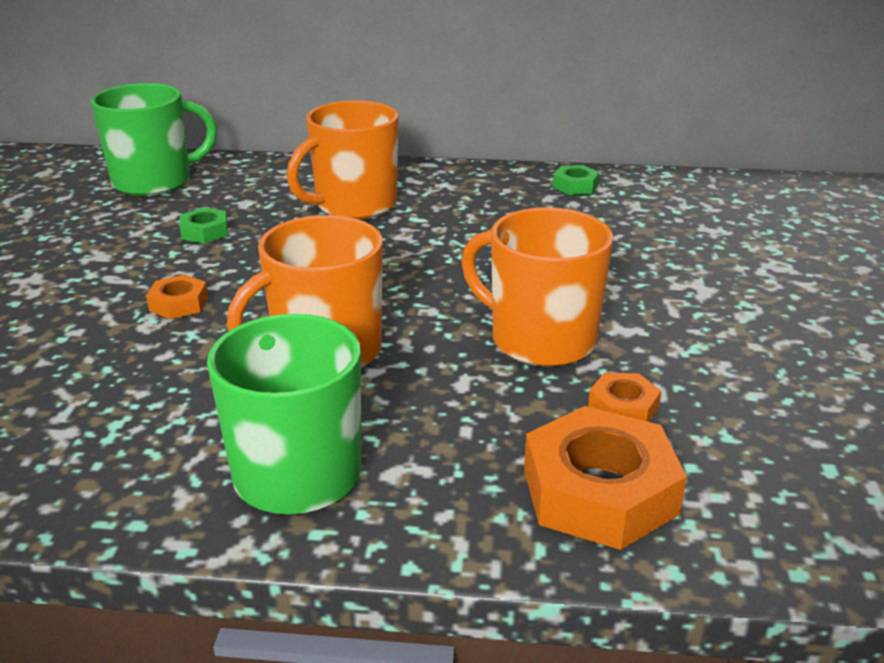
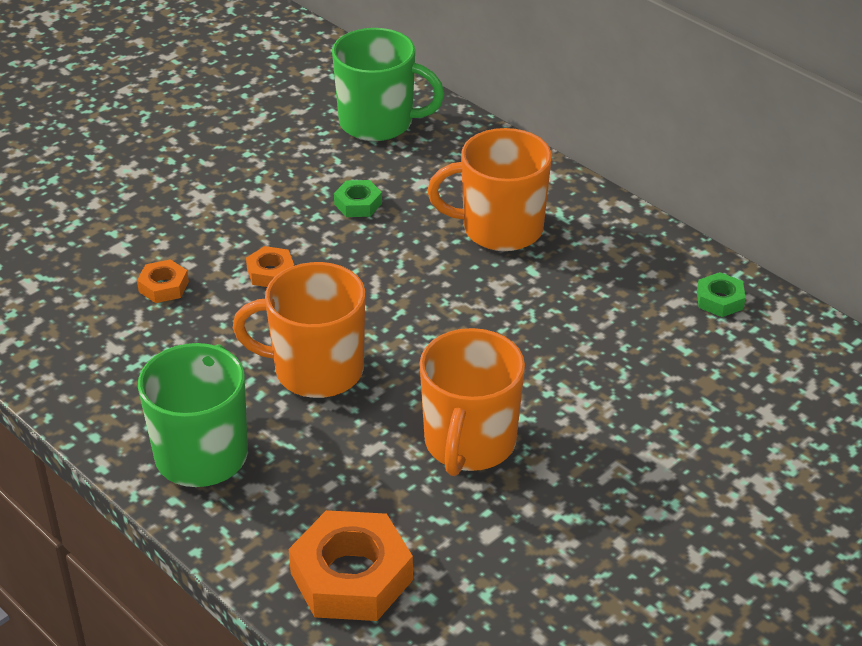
camera: 40 degrees right, 10 degrees up
(540, 339) = (469, 443): orange mug -> orange mug turned 150 degrees counterclockwise
(623, 407) = (448, 531): orange nut -> orange nut (163, 286)

